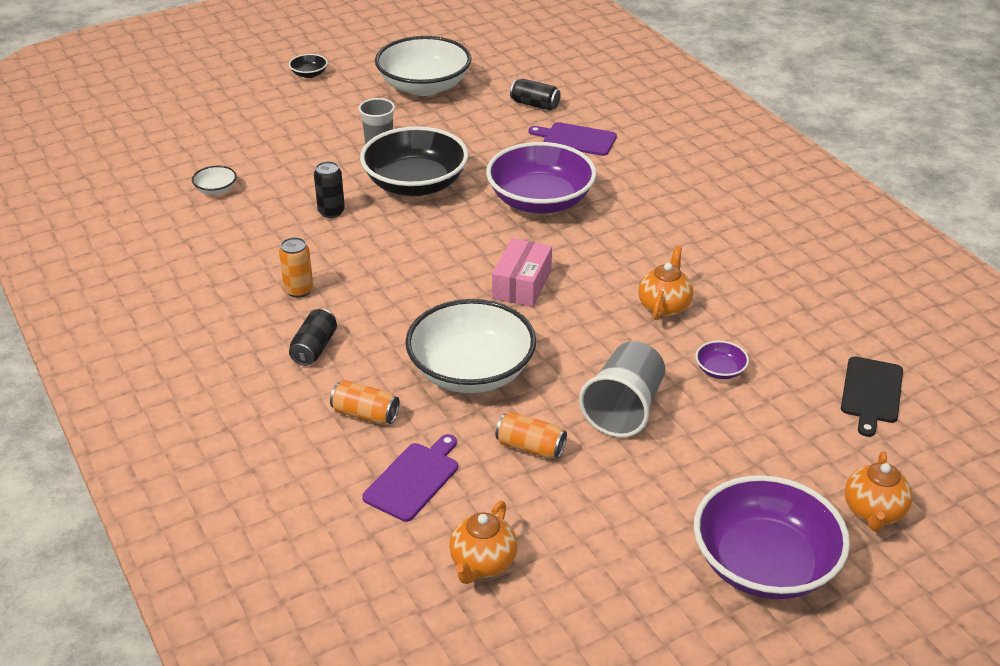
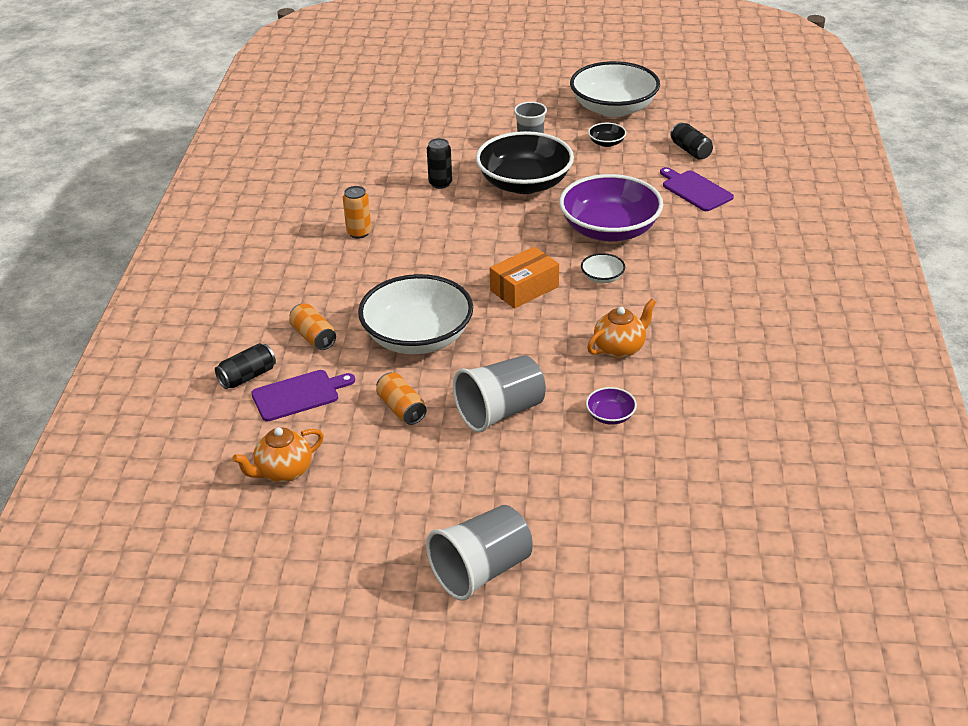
camera: 35 degrees right, 0 degrees up
(216, 189) = (377, 140): white bowl -> white bowl (602, 277)
(309, 74) = (533, 73): black bowl -> black bowl (606, 143)
(314, 348) = (327, 277): black can -> black can (247, 377)
(522, 284) = (524, 288): pink box -> orange box
(764, 564) = (481, 571): purple bowl -> grey cup
(871, 393) = (722, 488): black cutting board -> none
(873, 513) = (613, 577): orange teapot -> none

